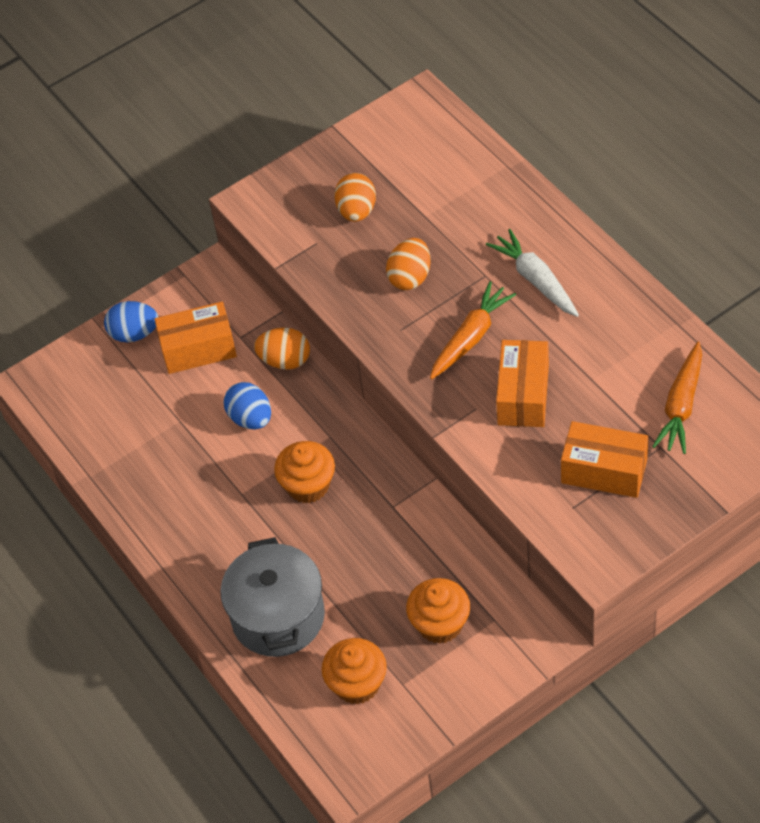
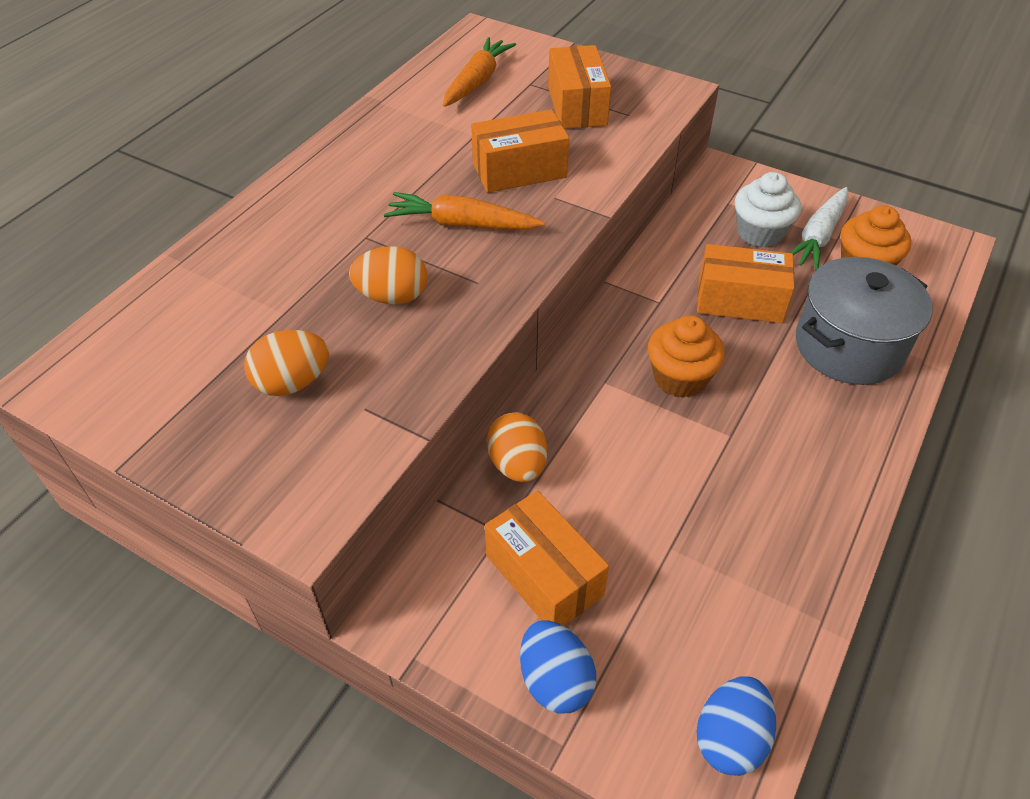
camera: 120 degrees left, 5 degrees down
(250, 418) = (623, 467): blue egg -> blue egg (730, 738)
(365, 565) = (739, 300): none -> orange box
(440, 624) = (760, 233): orange cupcake -> white cupcake
(535, 280) = (358, 198): white carrot -> white carrot (818, 236)
(681, 405) = (477, 81): orange carrot -> orange carrot turned 60 degrees counterclockwise

